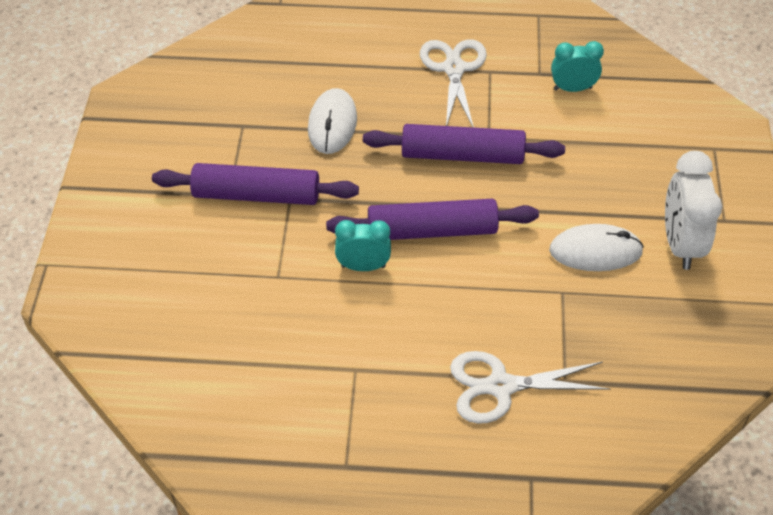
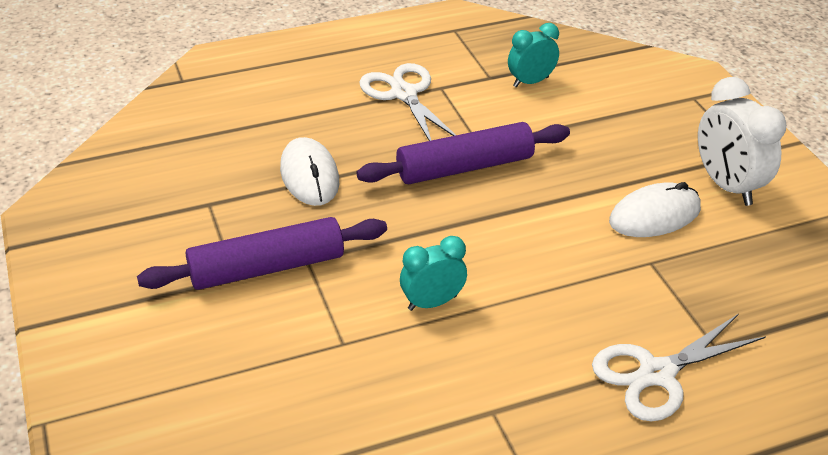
camera: 25 degrees left, 10 degrees down
(432, 231) = (482, 245): purple rolling pin -> none

